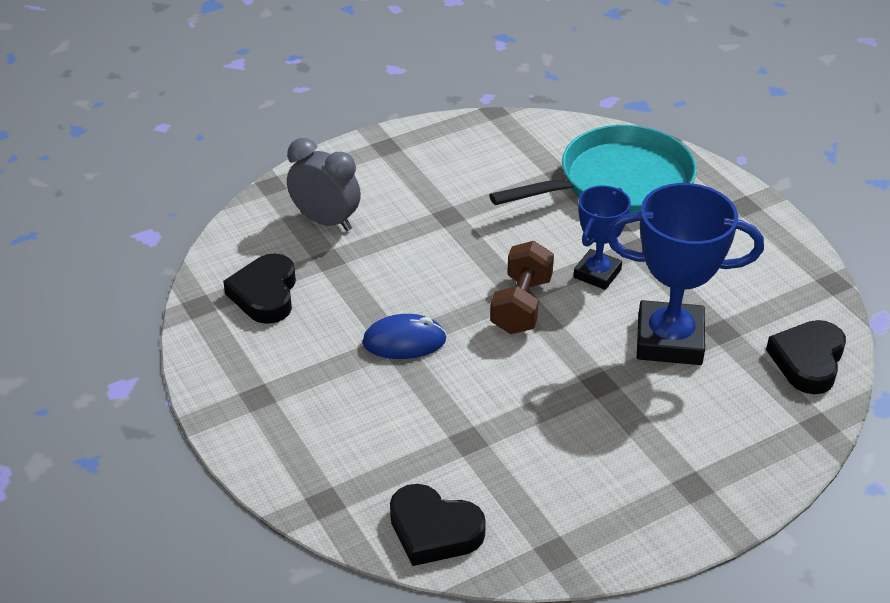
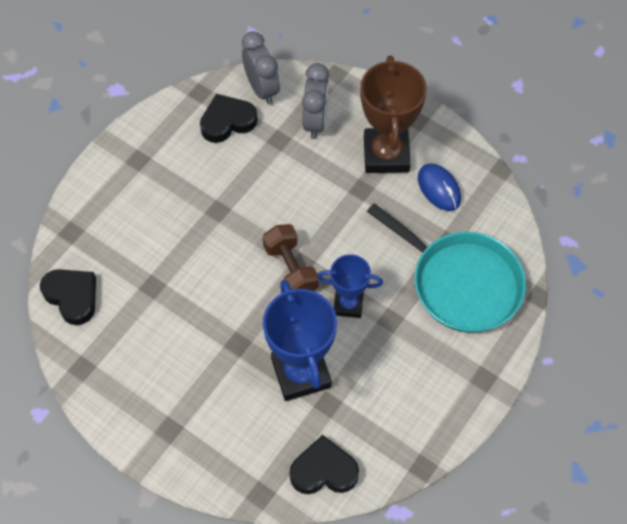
camera: 65 degrees right, 20 degrees up
(241, 250) = (262, 89): none -> grey clock
(404, 341) = (222, 216): blue mouse -> blue mouse (439, 189)
(414, 182) = (386, 154): none -> brown trophy
(434, 530) = (72, 297): black heart -> black heart turned 135 degrees clockwise
(521, 305) = (290, 269): brown dumbbell -> brown dumbbell turned 75 degrees clockwise

